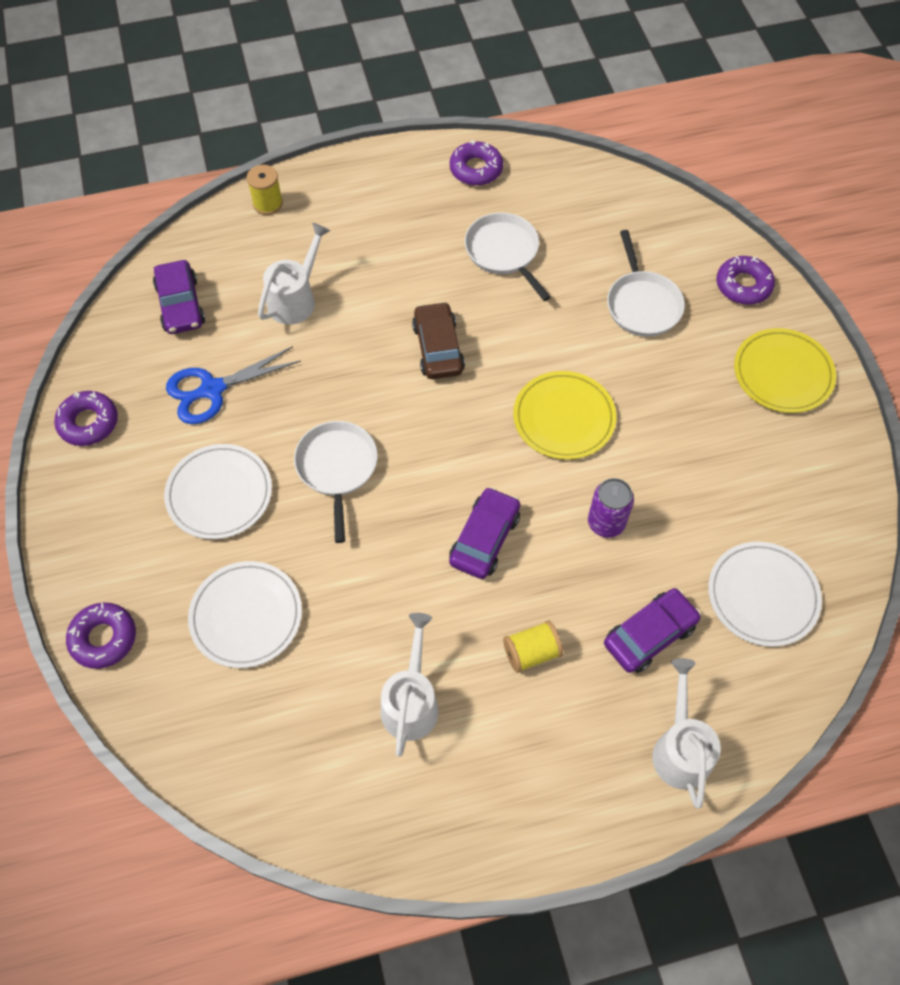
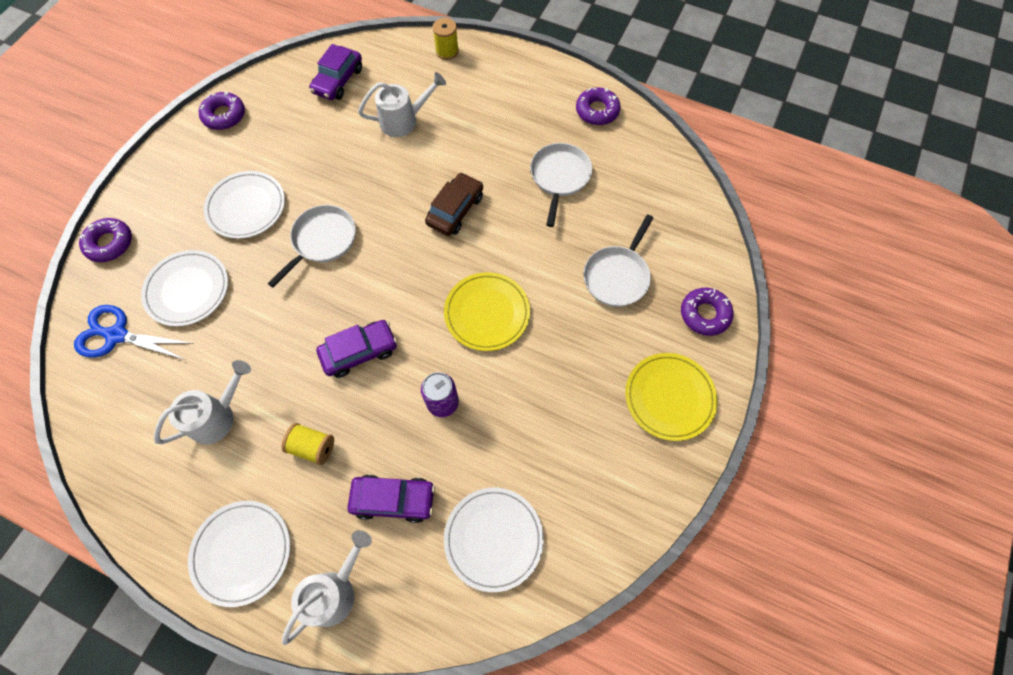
camera: 40 degrees right, 5 degrees up
(212, 389) = (304, 143): blue scissors -> blue scissors (117, 335)
(566, 791) = (242, 552): none -> white plate

